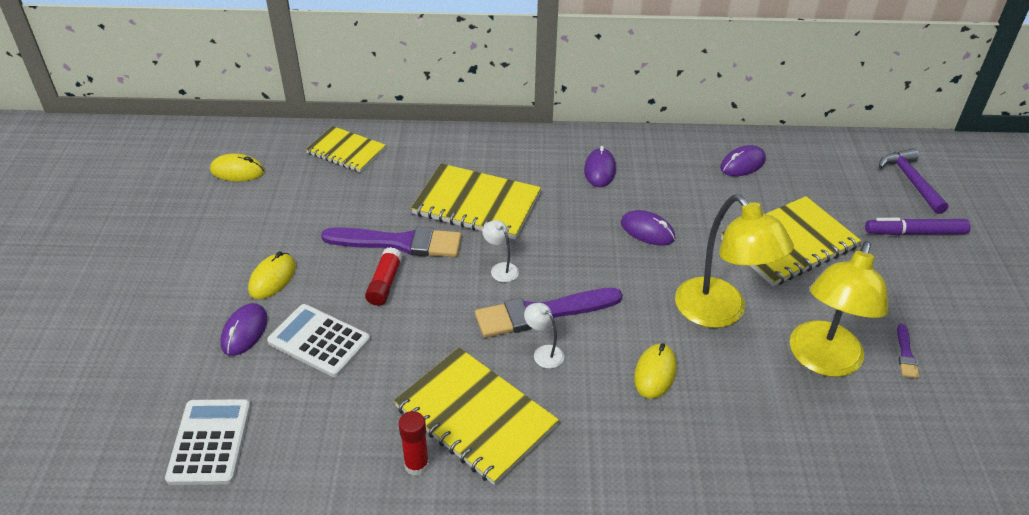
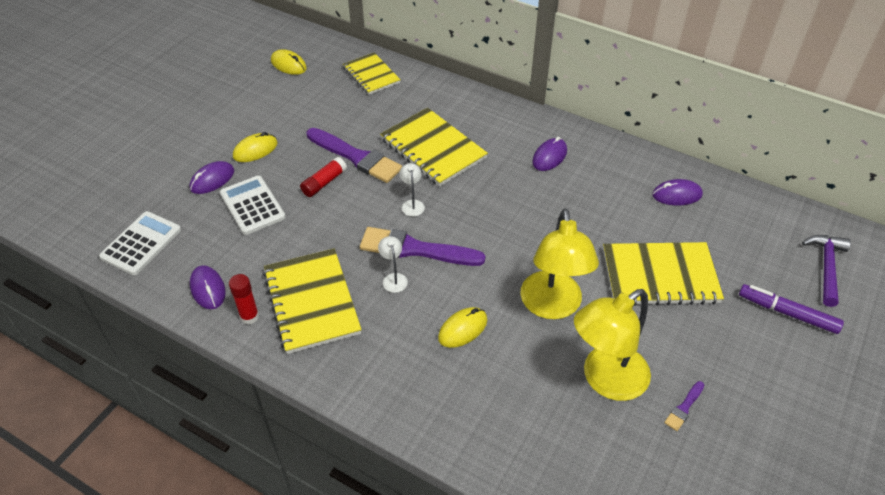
camera: 30 degrees right, 5 degrees up
(647, 231) = (548, 219): purple mouse -> purple mouse (208, 289)

